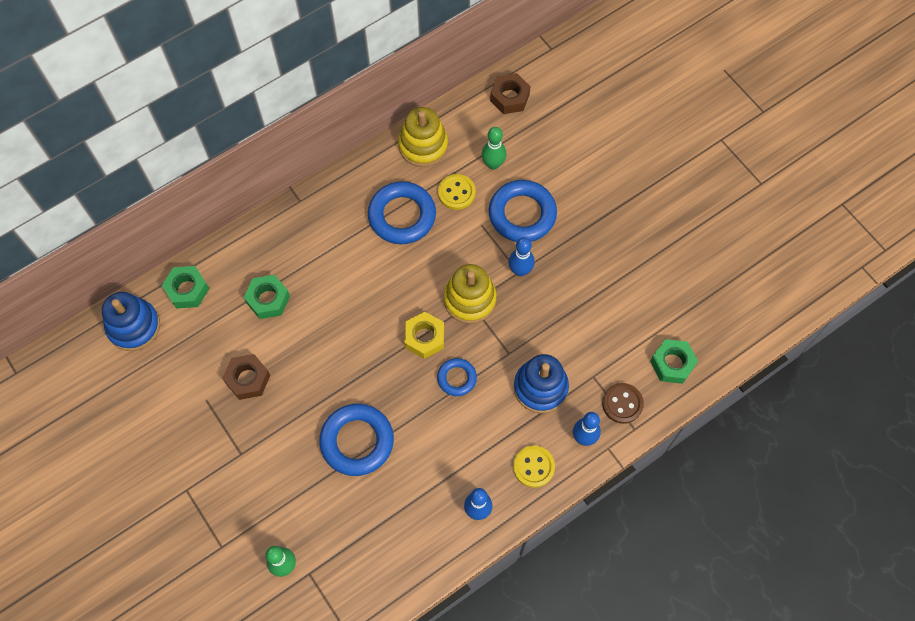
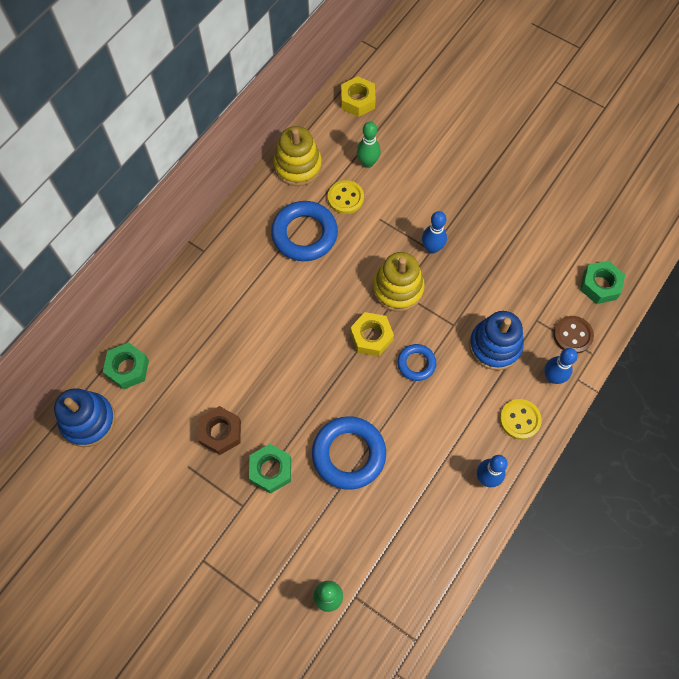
camera: 20 degrees left, 0 degrees up
(268, 299) = (210, 351): green nut -> green nut (271, 470)
(509, 97) = (358, 101): brown nut -> yellow nut
(522, 214) = (412, 198): blue ring -> none

